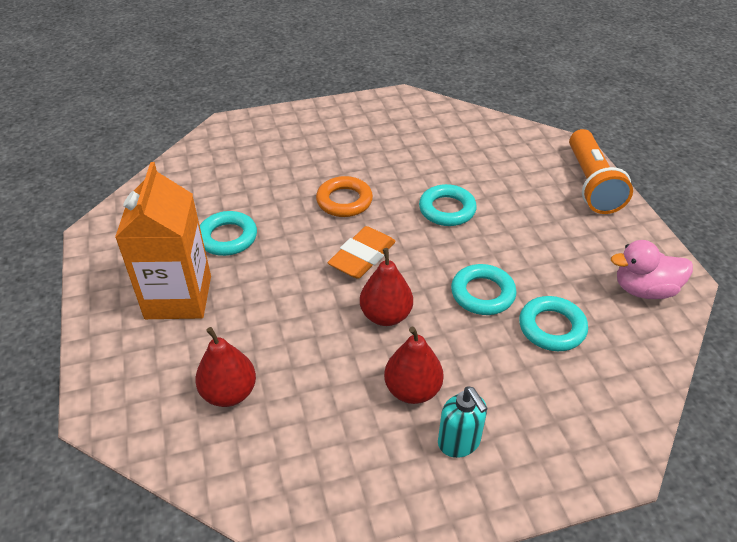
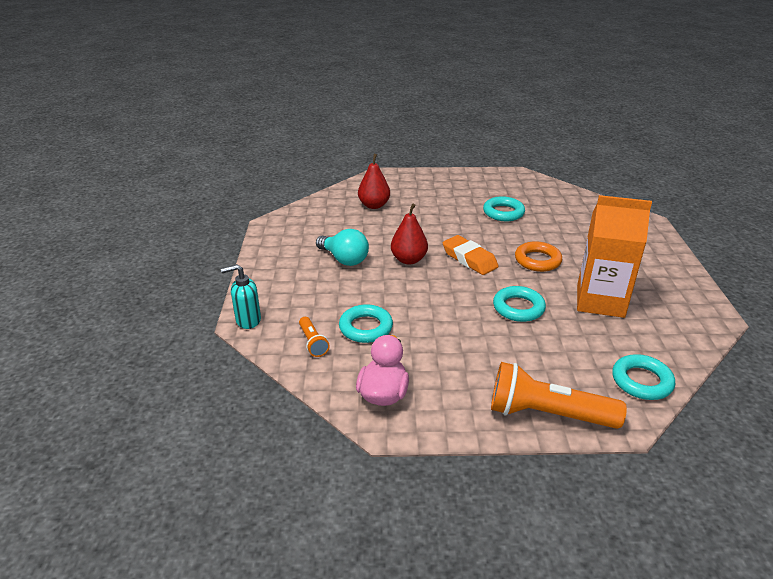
camera: 105 degrees right, 10 degrees down
(178, 297) = (452, 195): orange carton -> orange carton (600, 301)
(412, 390) = (344, 259): red pear -> turquoise light bulb
(459, 442) = (299, 268): turquoise soap dispenser -> turquoise soap dispenser (248, 320)
(482, 294) = (413, 304): turquoise ring -> turquoise ring (641, 381)
(609, 372) = (312, 343): none -> orange flashlight

